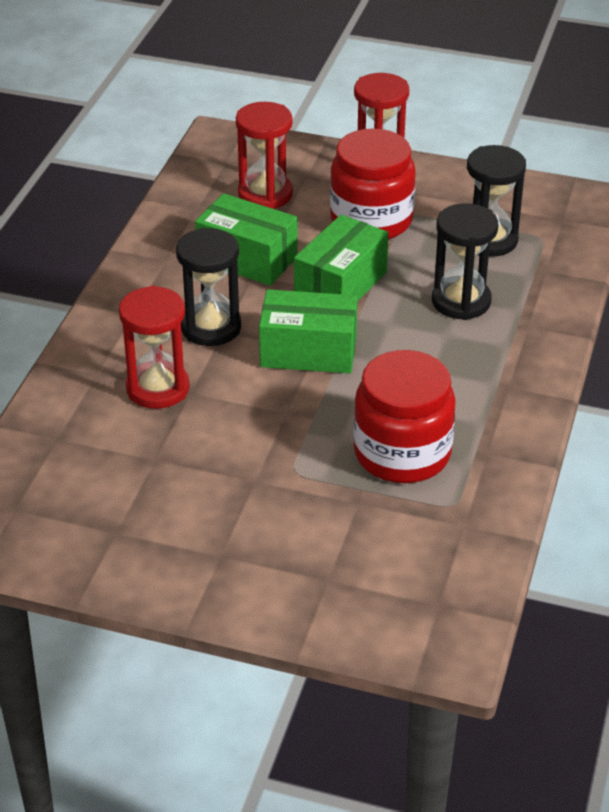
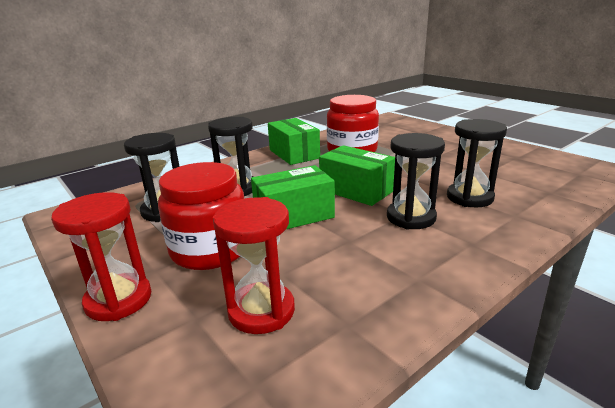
camera: 145 degrees left, 15 degrees down
(158, 388) = (469, 197): red hourglass -> black hourglass
(247, 259) = (342, 254): green box -> green box (294, 154)

